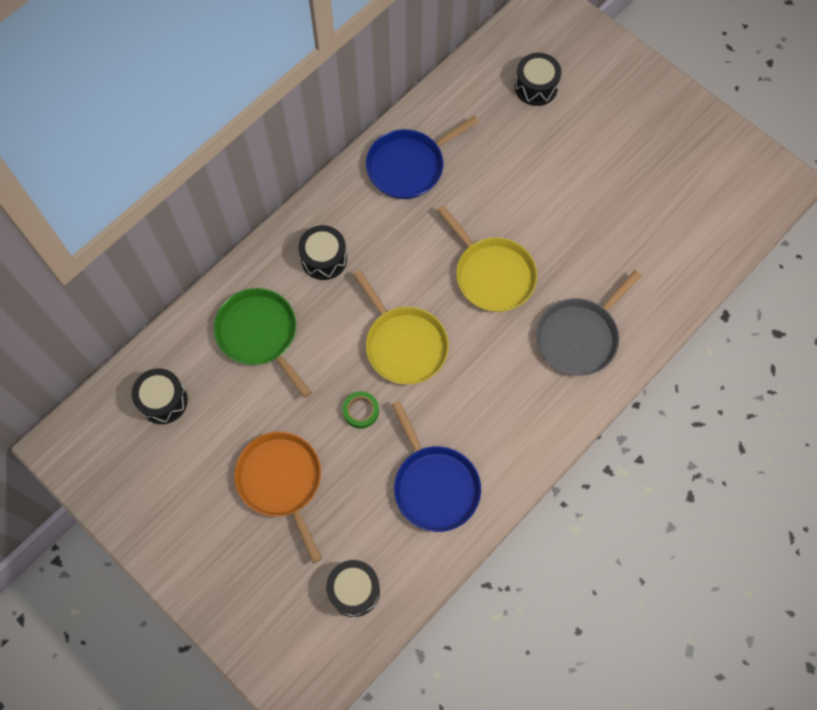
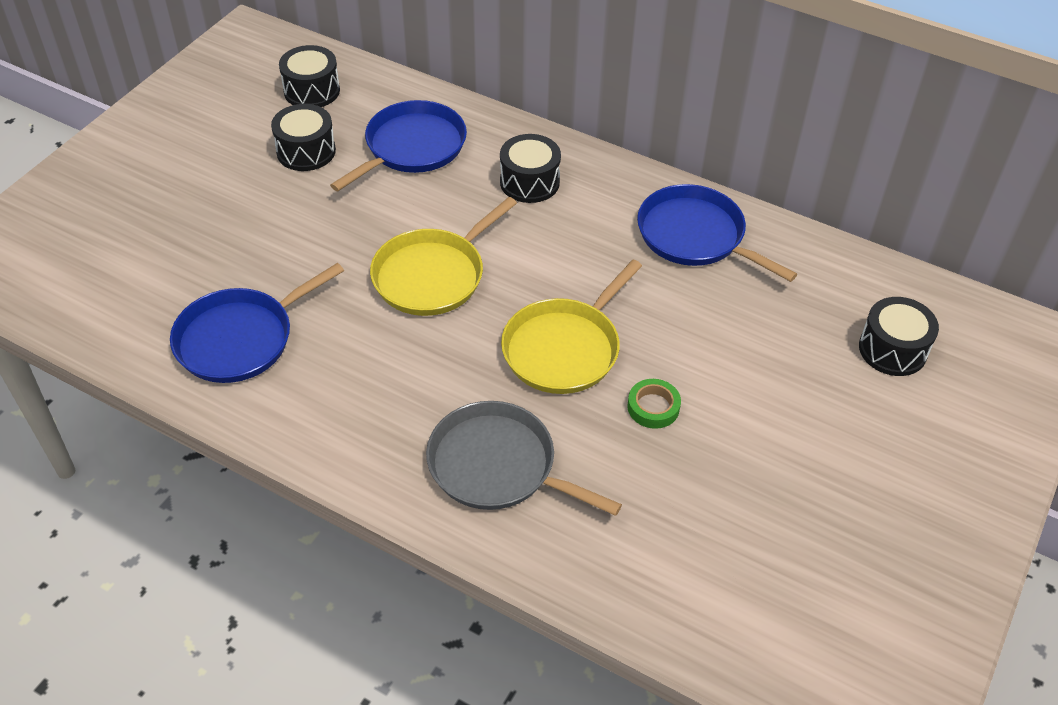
camera: 75 degrees right, 20 degrees down
(260, 334) = (411, 147): green pan -> blue pan
(281, 481) = (228, 199): orange pan -> none
(354, 590) = (94, 286): black drum -> black drum (306, 151)
(361, 411) = (331, 251): green tape -> green tape (653, 407)

